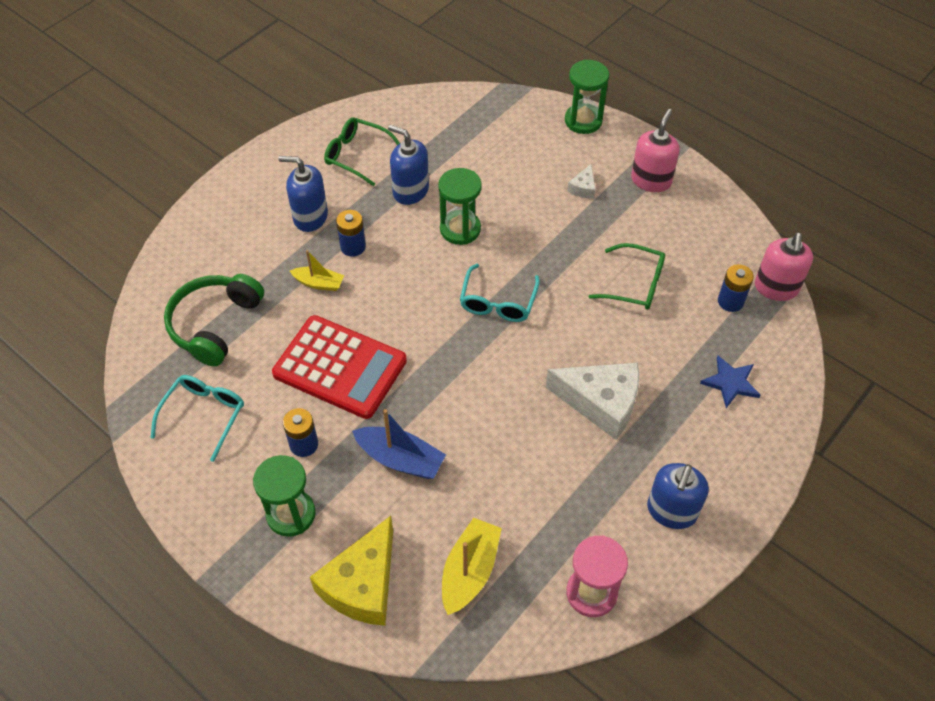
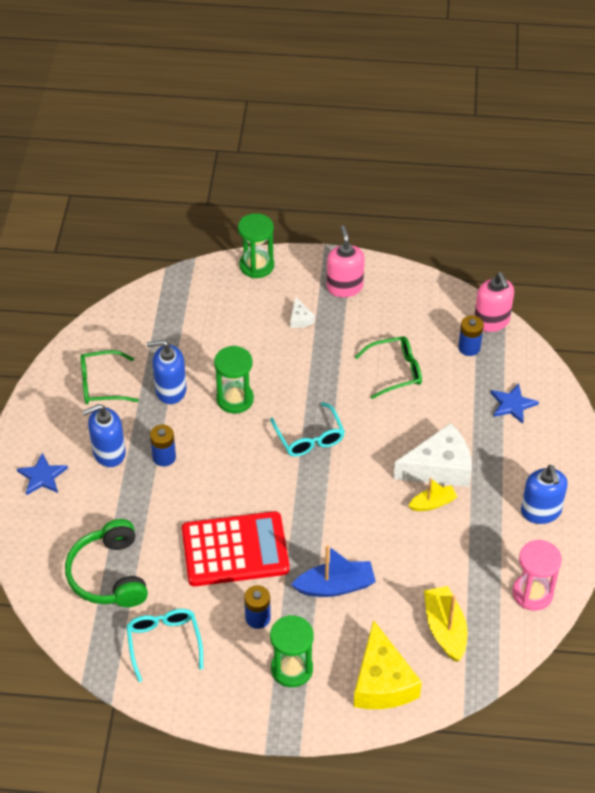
camera: 35 degrees left, 5 degrees down
(239, 207) = (42, 476): none -> blue star
(319, 283) = (162, 499): yellow boat -> yellow boat (432, 503)

